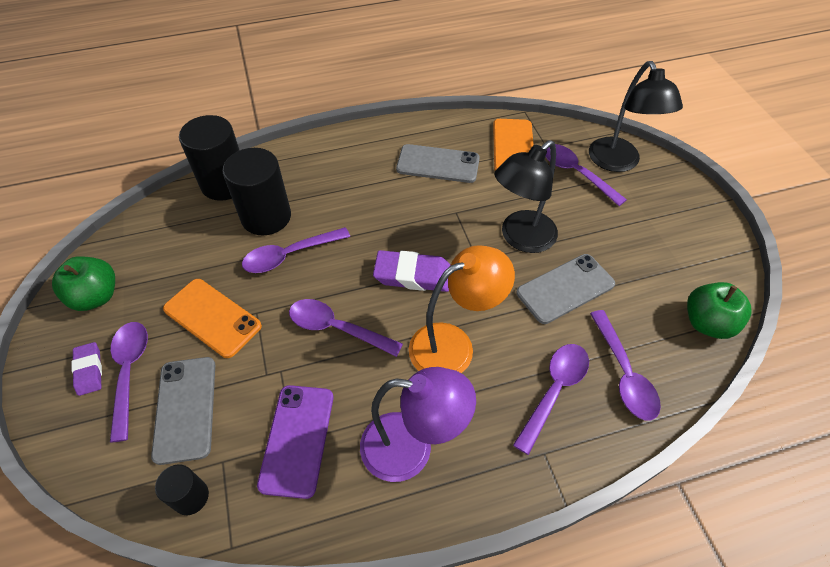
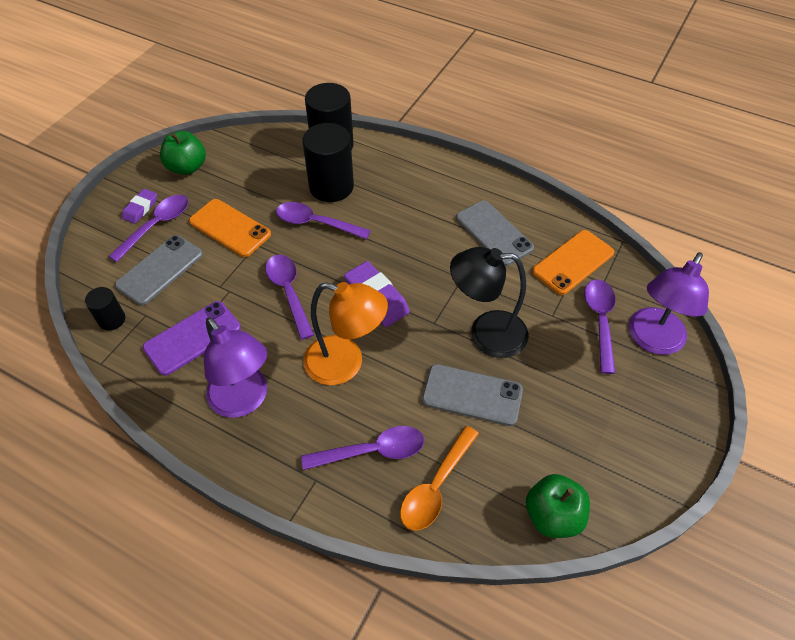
camera: 45 degrees right, 0 degrees up
(212, 317) = (230, 228): orange phone -> orange phone turned 45 degrees counterclockwise
(618, 163) = (652, 340): black lamp -> purple lamp
(624, 374) = (436, 486): purple spoon -> orange spoon

